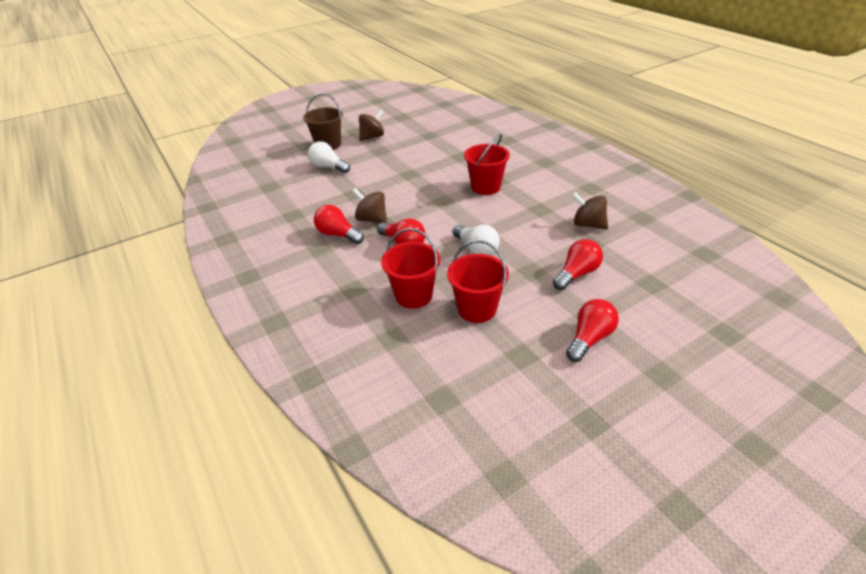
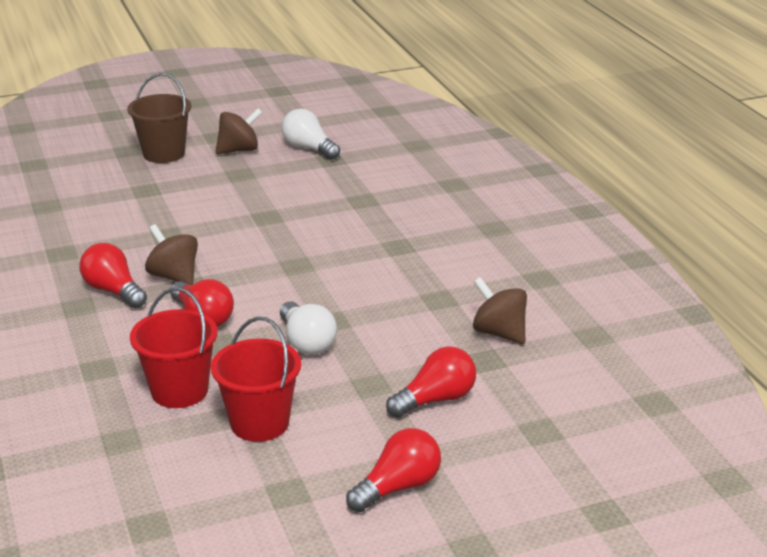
camera: 10 degrees right, 10 degrees down
(328, 167) = (147, 189): white light bulb -> white light bulb (309, 148)
(485, 187) = (374, 253): red bucket -> none

